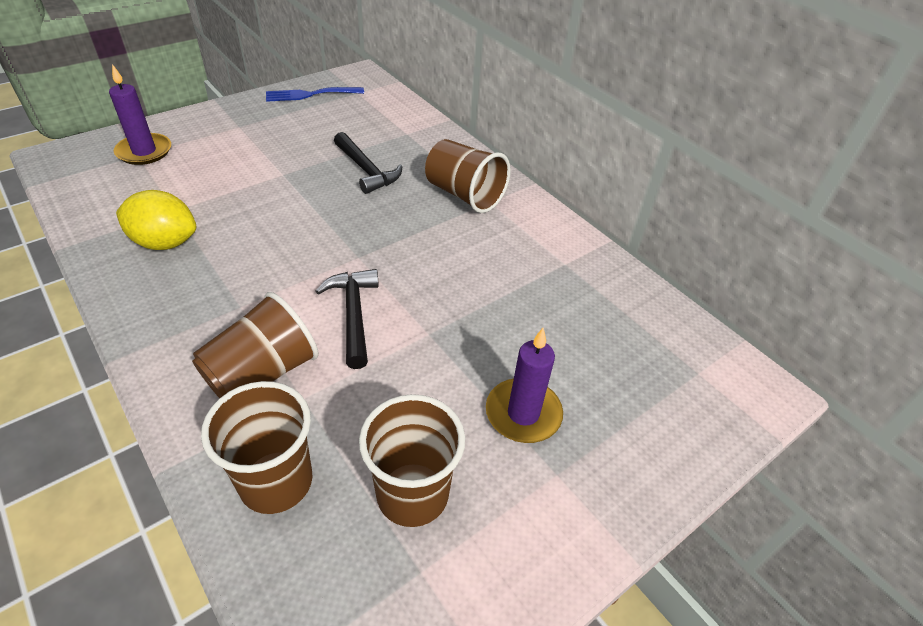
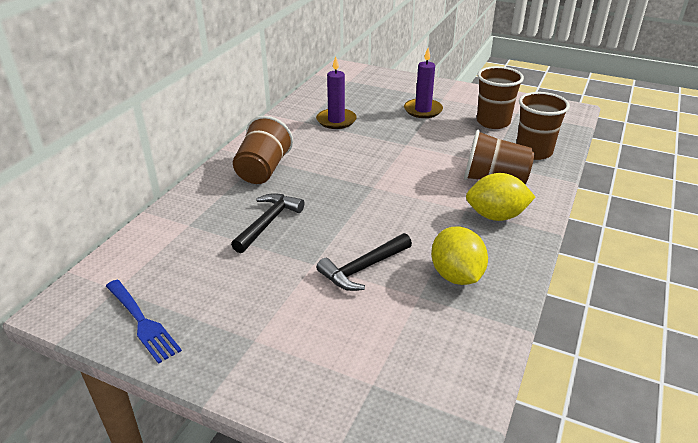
camera: 115 degrees left, 10 degrees down
(144, 151) = (362, 382): purple candle -> purple candle (336, 120)
(200, 325) = (496, 216): none -> yellow lemon
(354, 314) = (421, 169): black hammer -> black hammer (363, 268)

